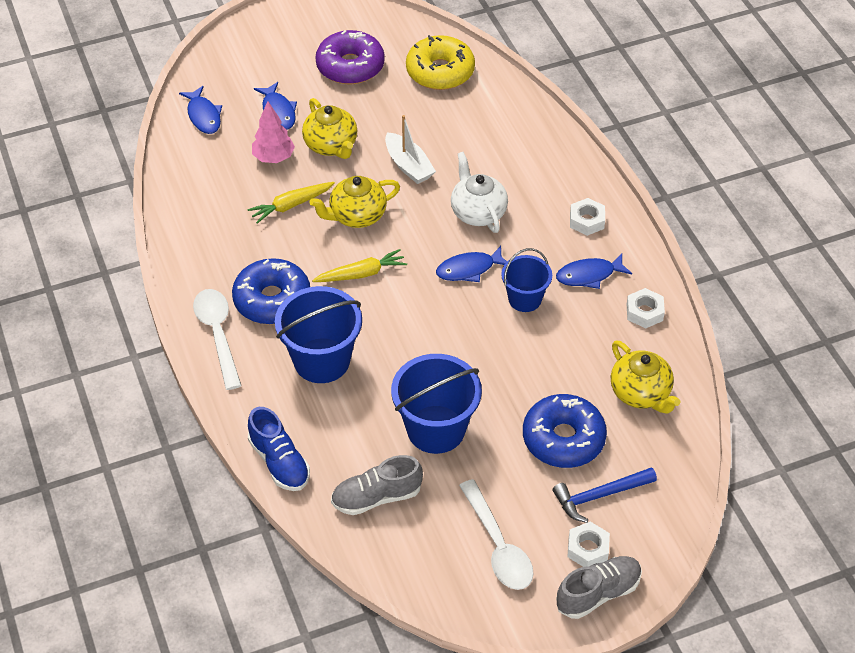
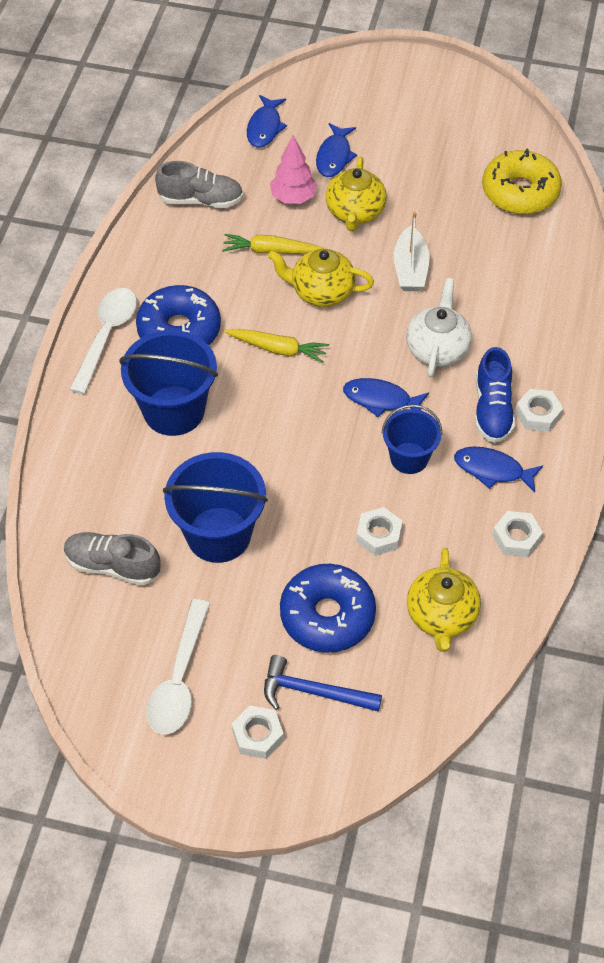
camera: 35 degrees right, 5 degrees up
(279, 462) = (59, 482): blue shoe -> blue shoe (492, 409)
(350, 66) = (438, 145): purple donut -> none
(550, 364) = (378, 535): none -> white nut
(598, 593) = (230, 784): grey shoe -> grey shoe (201, 200)

